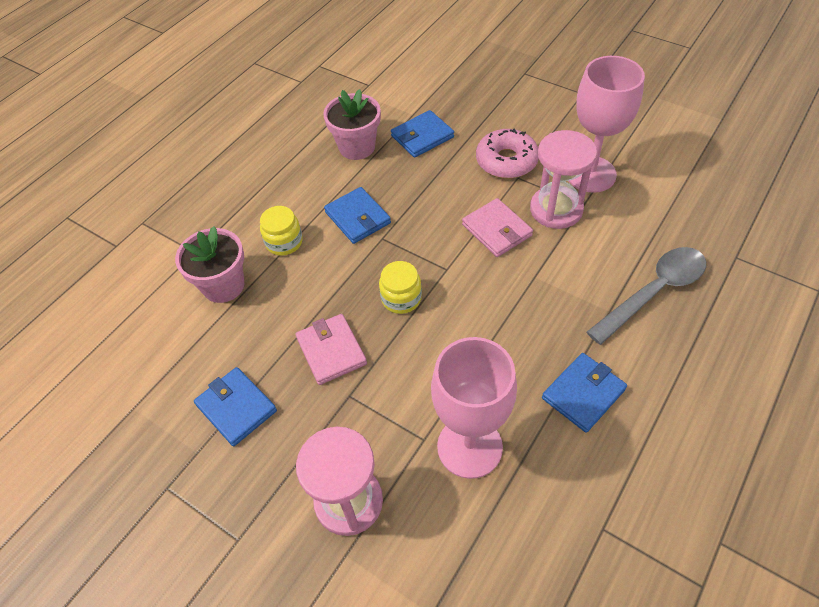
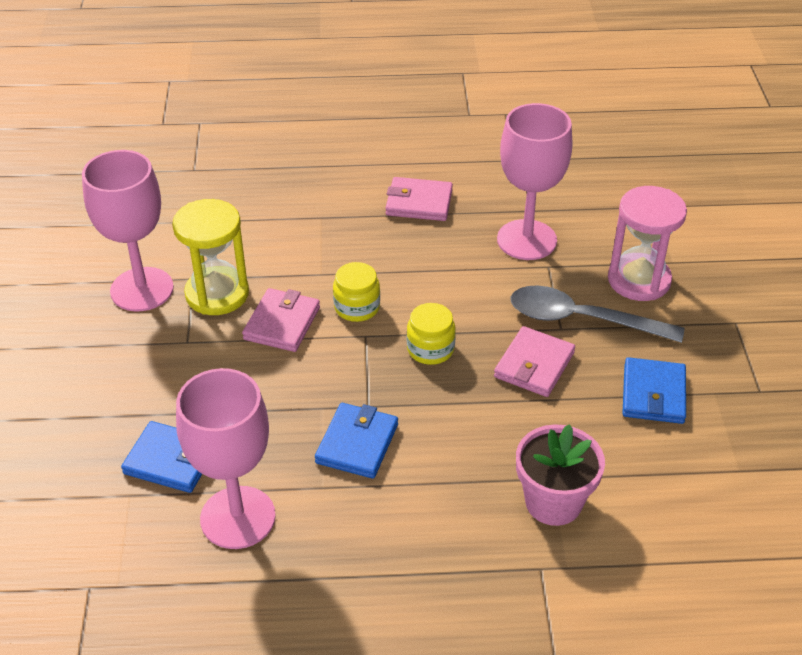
camera: 130 degrees left, 10 degrees down
(284, 242) = (449, 488): yellow jar -> yellow jar (357, 307)
(357, 147) = (238, 517): pink flower pot -> pink goblet
(506, 161) = (165, 362): pink donut -> none
(556, 209) = (217, 294): pink hourglass -> yellow hourglass
(583, 394) = (419, 203): blue wallet -> pink wallet
(654, 292) = (276, 200): grey spoon -> grey spoon (581, 319)

